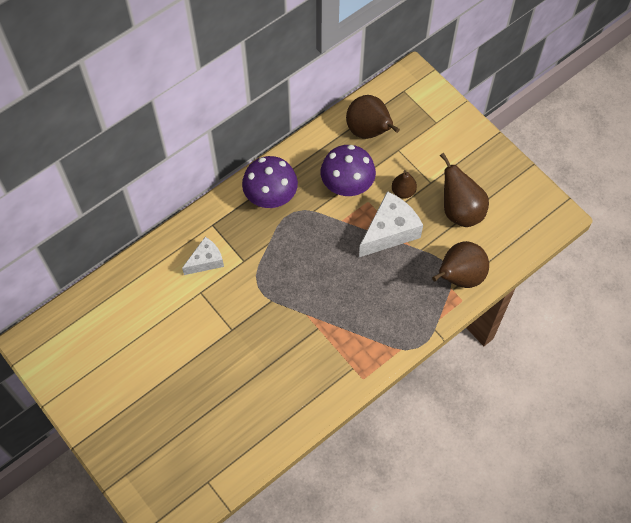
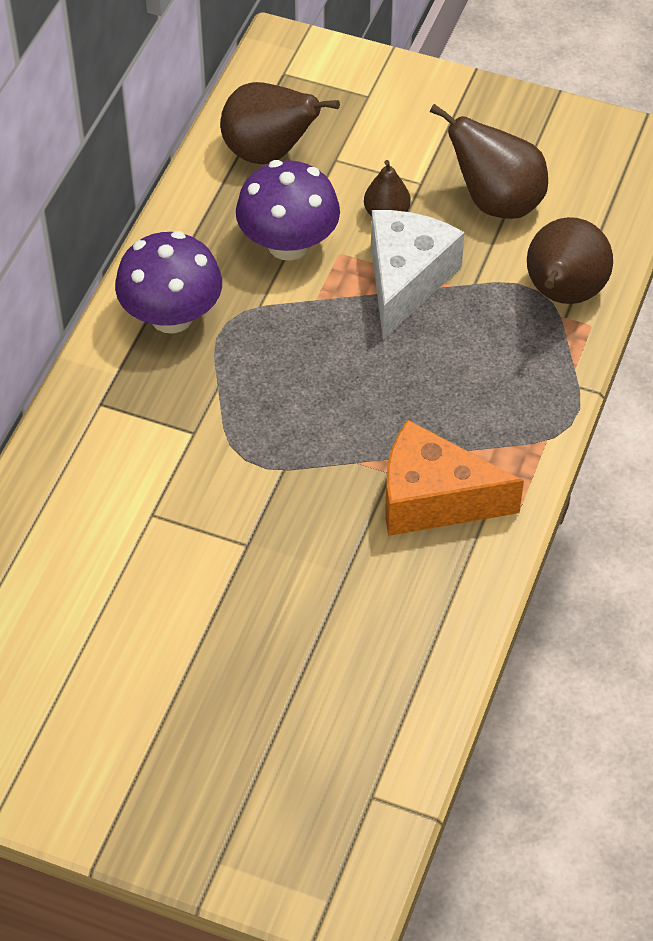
camera: 30 degrees left, 10 degrees down
(206, 261) = (127, 462): white cheese -> none
(328, 352) = (433, 499): none -> orange cheese

